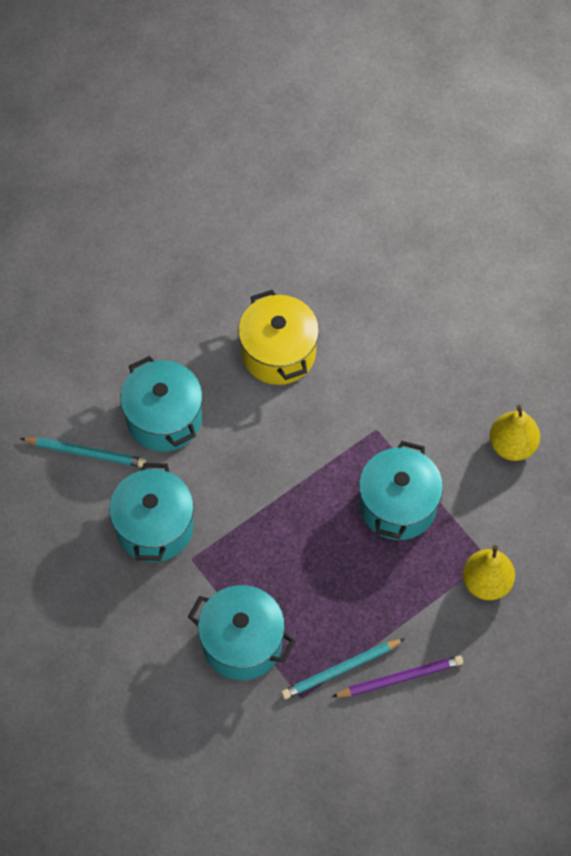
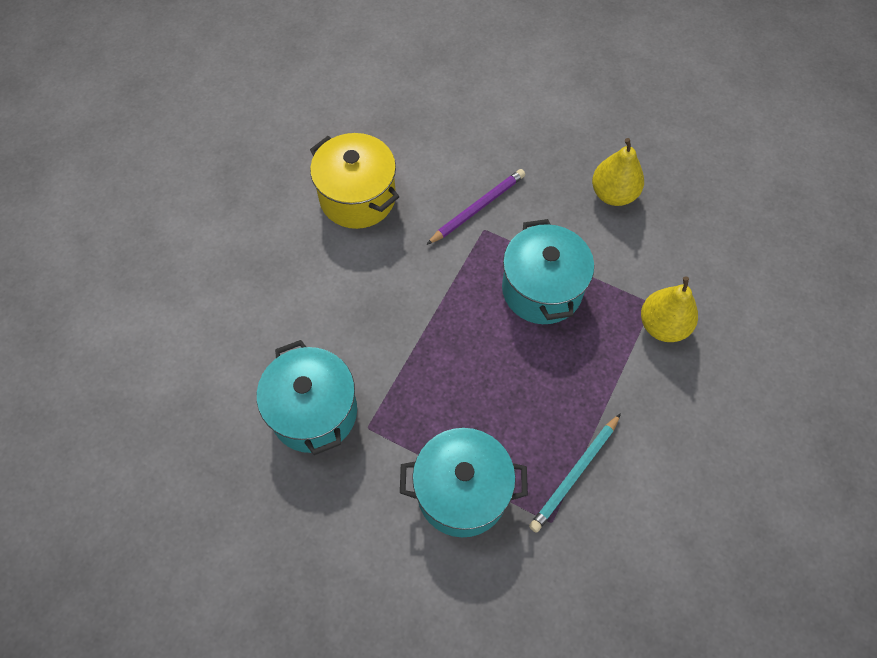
camera: 25 degrees left, 0 degrees up
(85, 453) = (208, 368): turquoise pencil -> none
(164, 418) = (274, 301): turquoise pot -> none
(399, 678) = (636, 456): purple pencil -> purple pencil (477, 208)

